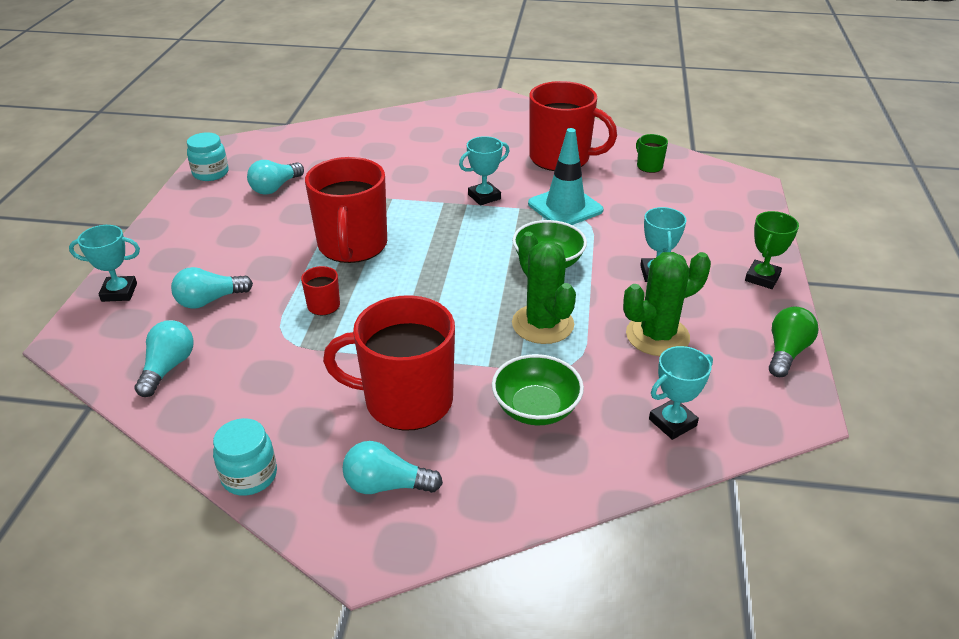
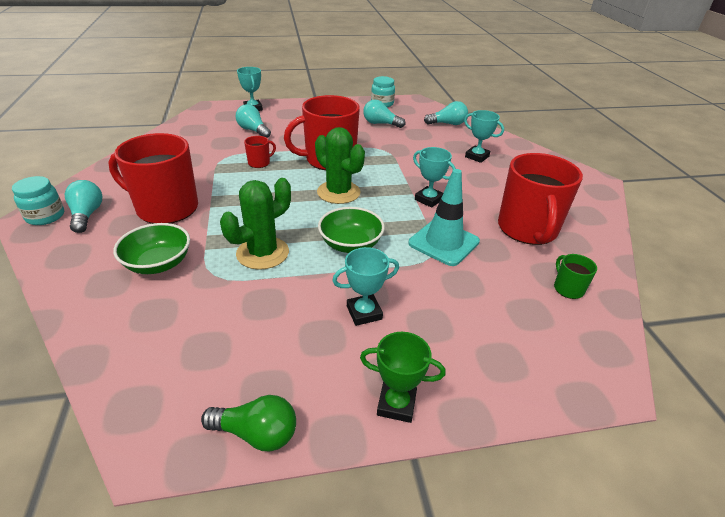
camera: 70 degrees right, 0 degrees up
(168, 368) = (191, 133): turquoise light bulb -> turquoise light bulb (447, 124)
(249, 476) = (102, 172): turquoise jar -> turquoise jar (45, 216)
(406, 401) = (166, 208): red mug -> red mug turned 60 degrees counterclockwise
(649, 166) = (568, 288): green mug -> green mug turned 60 degrees counterclockwise
(657, 336) = (262, 323): green cactus -> green cactus (338, 192)
(672, 422) = (139, 344): turquoise trophy -> turquoise trophy (477, 156)

